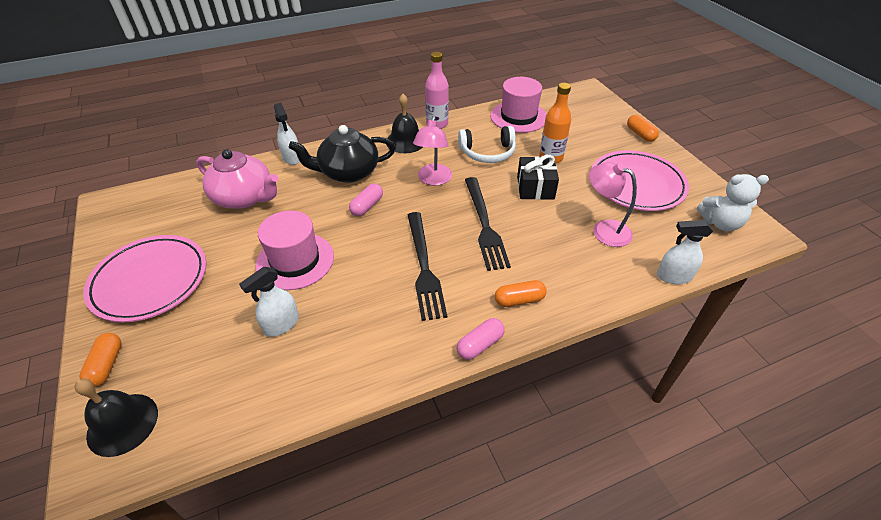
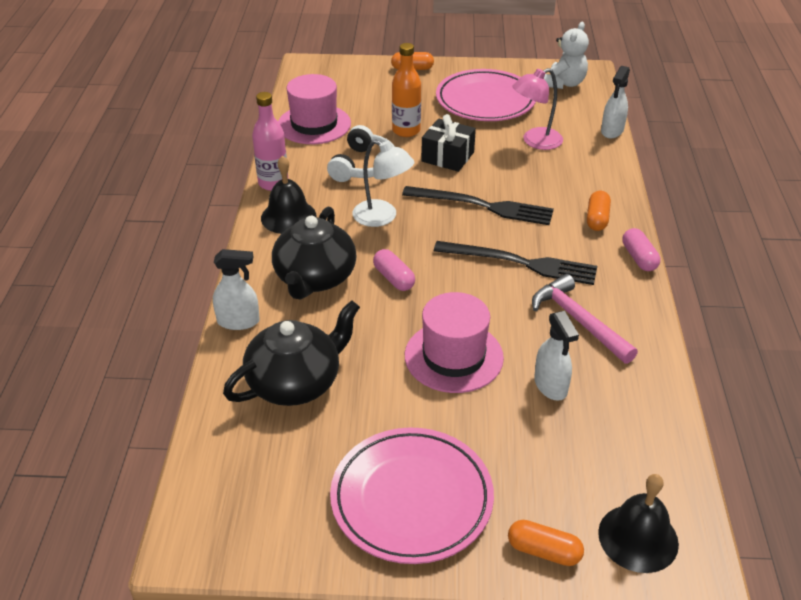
camera: 65 degrees left, 5 degrees down
(244, 197) = (295, 382): pink teapot -> black teapot
(368, 322) = (578, 321): none -> pink hammer
(433, 180) = (382, 217): pink lamp -> white lamp

